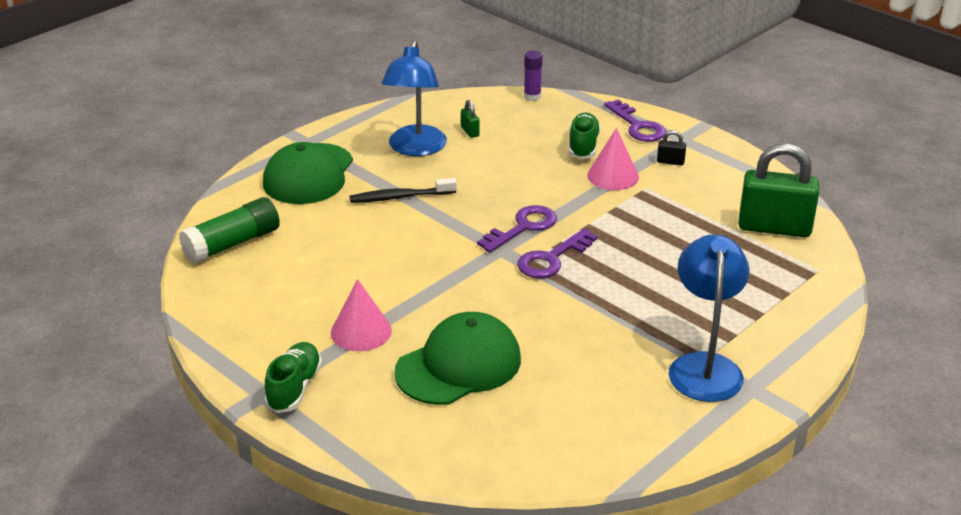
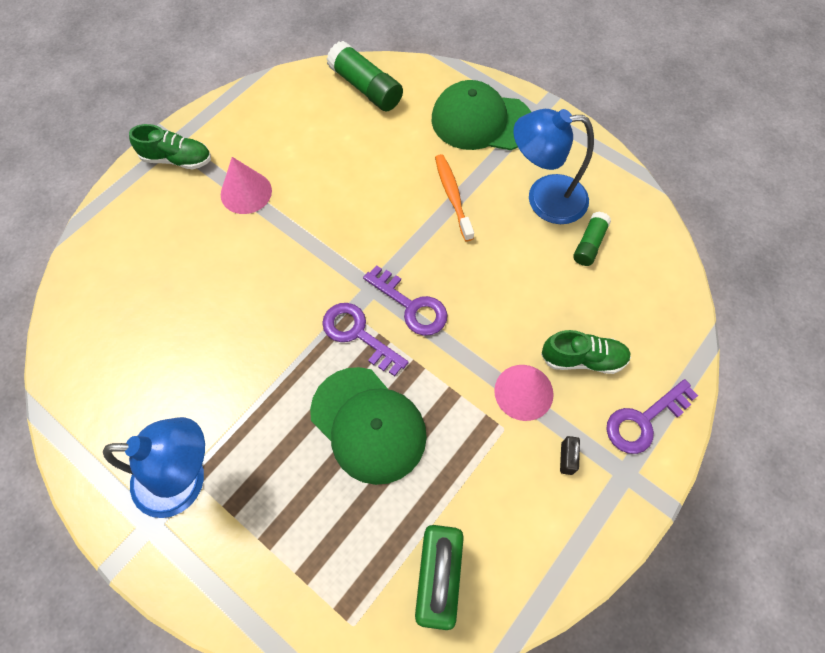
camera: 85 degrees right, 30 degrees up
(400, 197) = (452, 196): black toothbrush -> orange toothbrush
(458, 365) = (198, 267): green cap -> green cap (368, 424)
(470, 131) = (589, 244): green padlock -> green glue stick
(532, 97) = (684, 300): purple glue stick -> none

